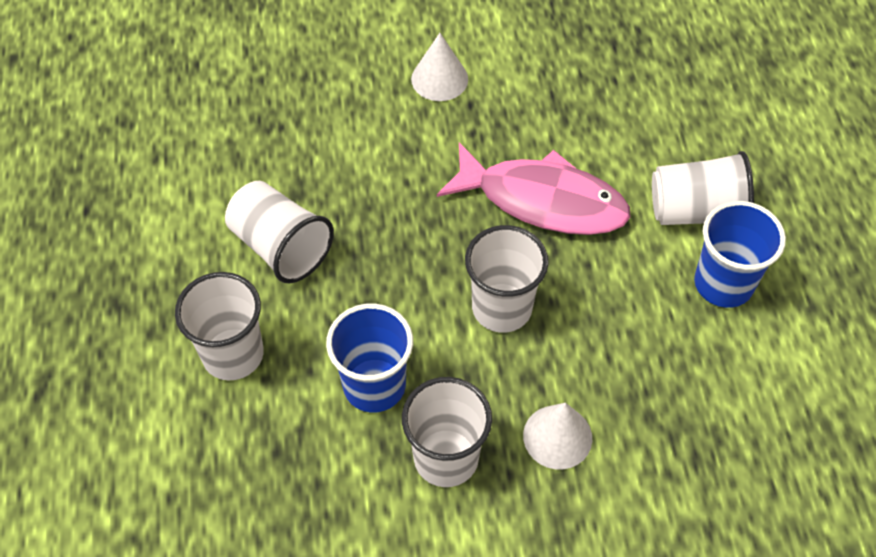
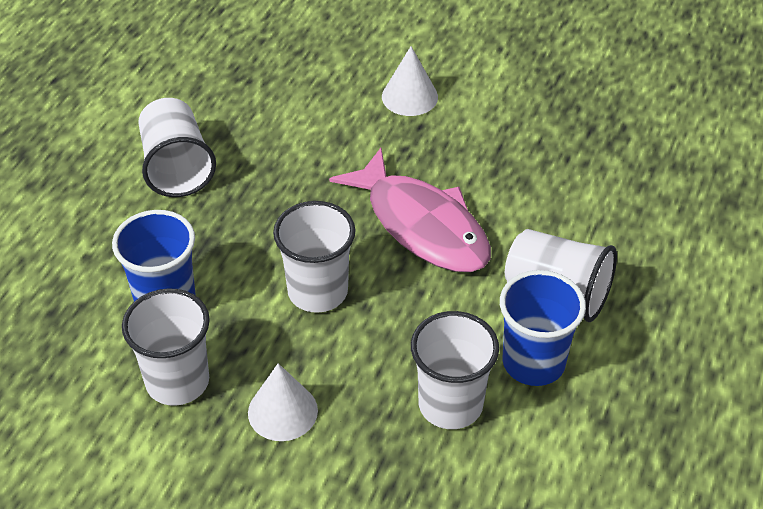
camera: 30 degrees right, 10 degrees down
(233, 354) = (77, 227): white cup -> white cup (450, 404)

